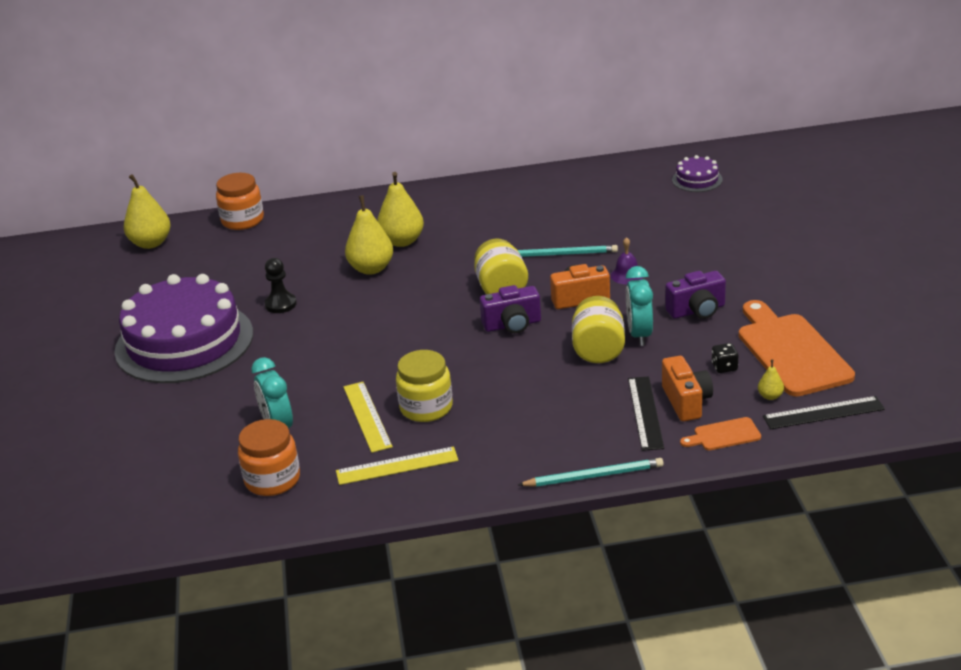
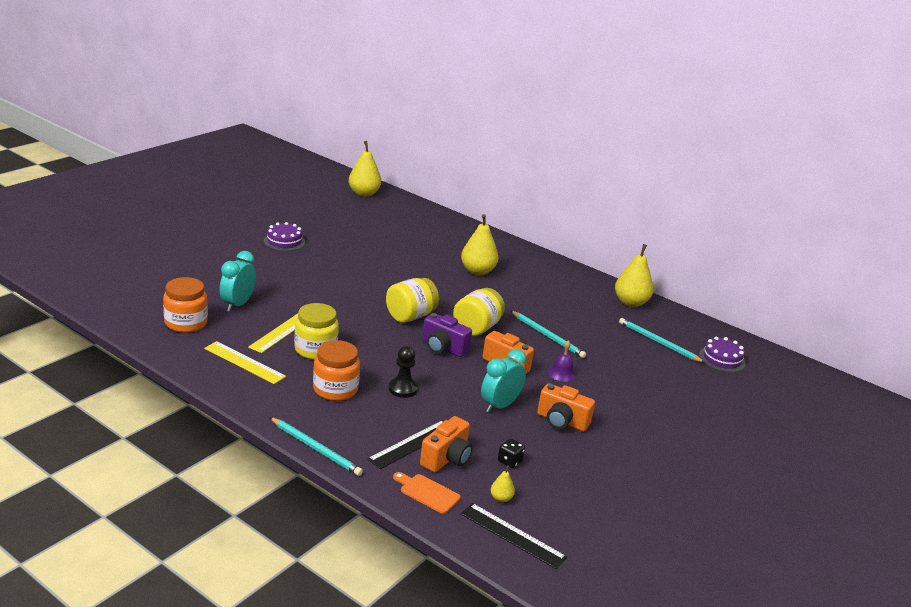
camera: 40 degrees right, 5 degrees down
(184, 342) = (284, 241): purple cake -> purple cake, size x0.41
(242, 220) = (424, 211): orange jar -> orange jar (335, 389)
(280, 304) = (358, 256): black pawn -> black pawn (403, 389)
(371, 268) = (434, 272): yellow pear -> yellow pear (630, 302)
(598, 350) = (459, 395): yellow jar -> yellow jar (410, 316)
(637, 199) = (658, 342): none -> turquoise pencil
(697, 310) = (561, 421): purple camera -> orange camera
(791, 352) = (570, 488): orange cutting board -> none

